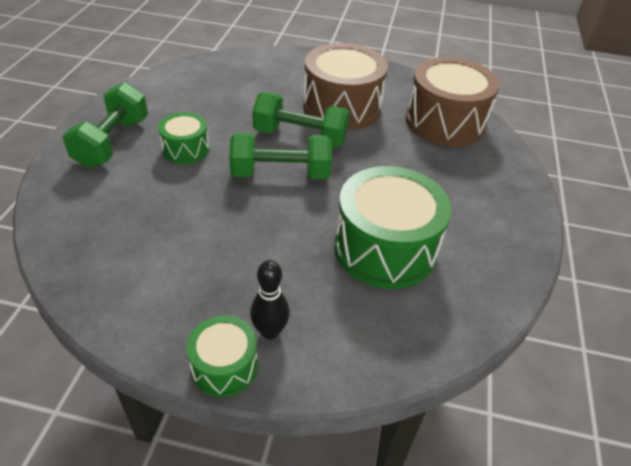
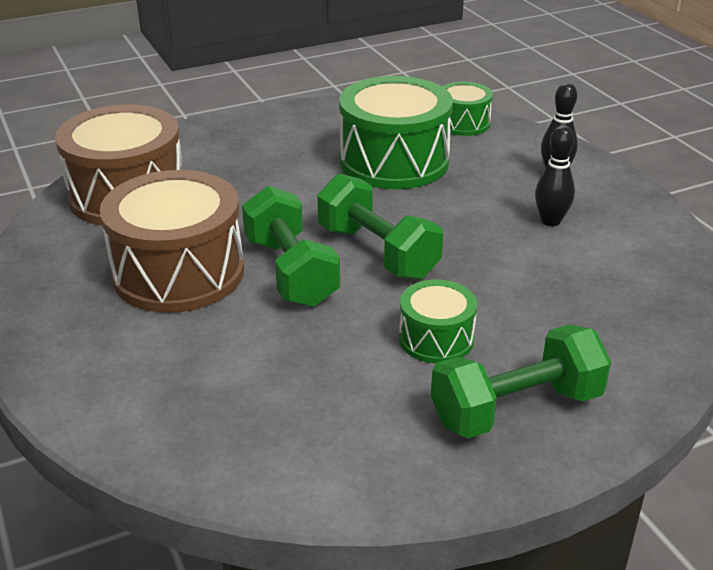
camera: 125 degrees left, 10 degrees down
(216, 271) = (551, 221): none -> black bowling pin
(224, 366) = (610, 176): green drum -> green drum (463, 123)

